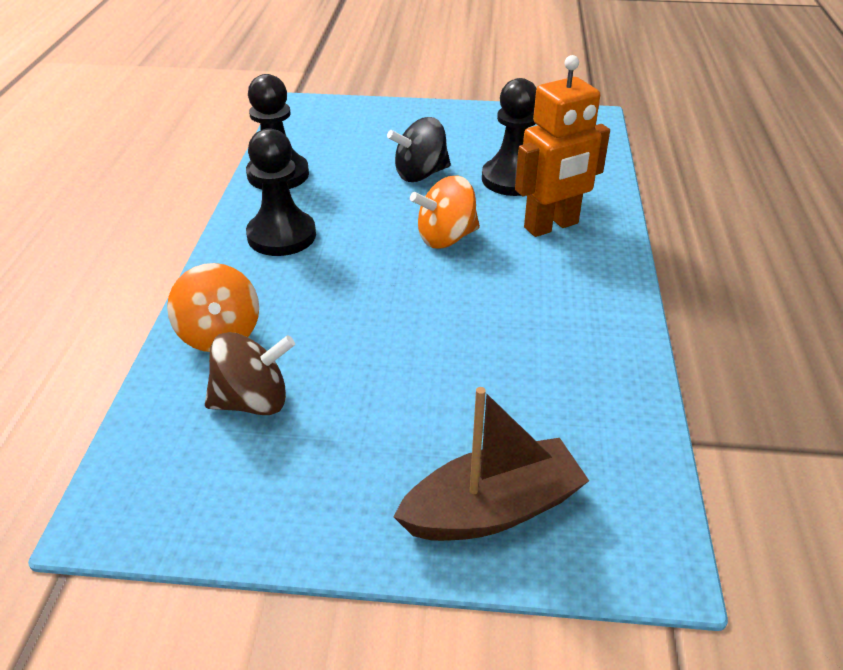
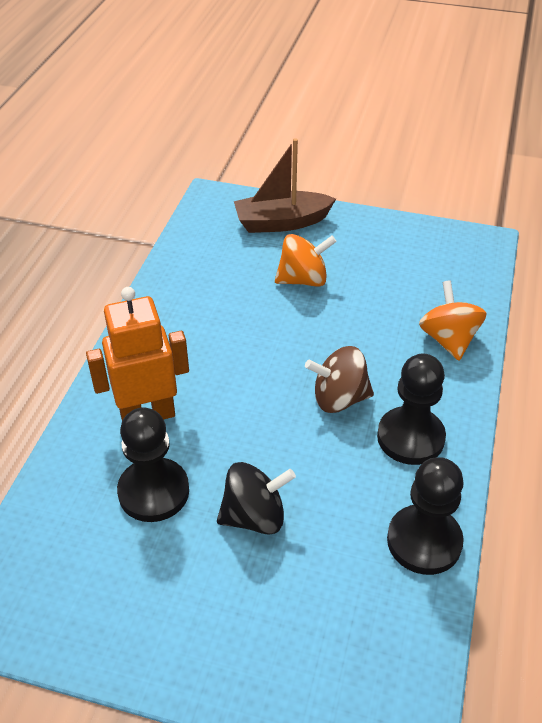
camera: 170 degrees left, 5 degrees up
(253, 401) = (416, 289): brown spinning top -> brown spinning top (339, 398)
(446, 238) = (253, 413): orange spinning top -> orange spinning top (303, 280)

